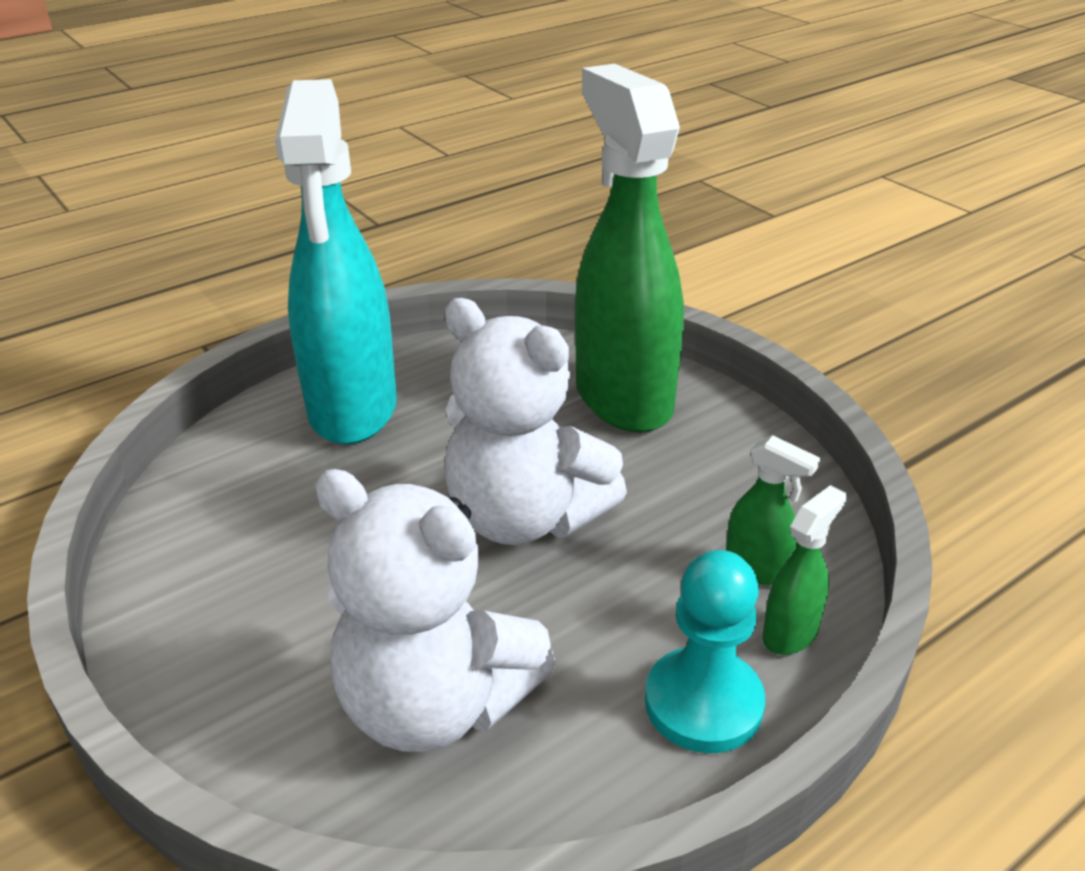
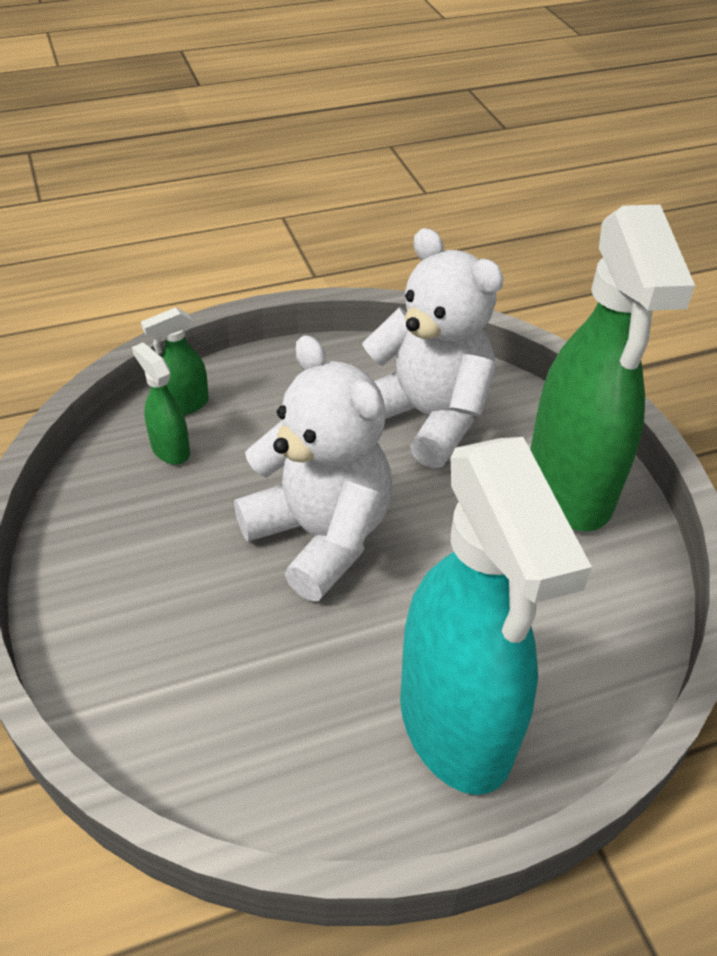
camera: 165 degrees left, 10 degrees up
(352, 409) = (456, 726): turquoise spray bottle -> turquoise spray bottle turned 150 degrees clockwise
(623, 397) = (153, 661): green spray bottle -> green spray bottle (569, 488)
(703, 703) = (267, 382): turquoise pawn -> none

